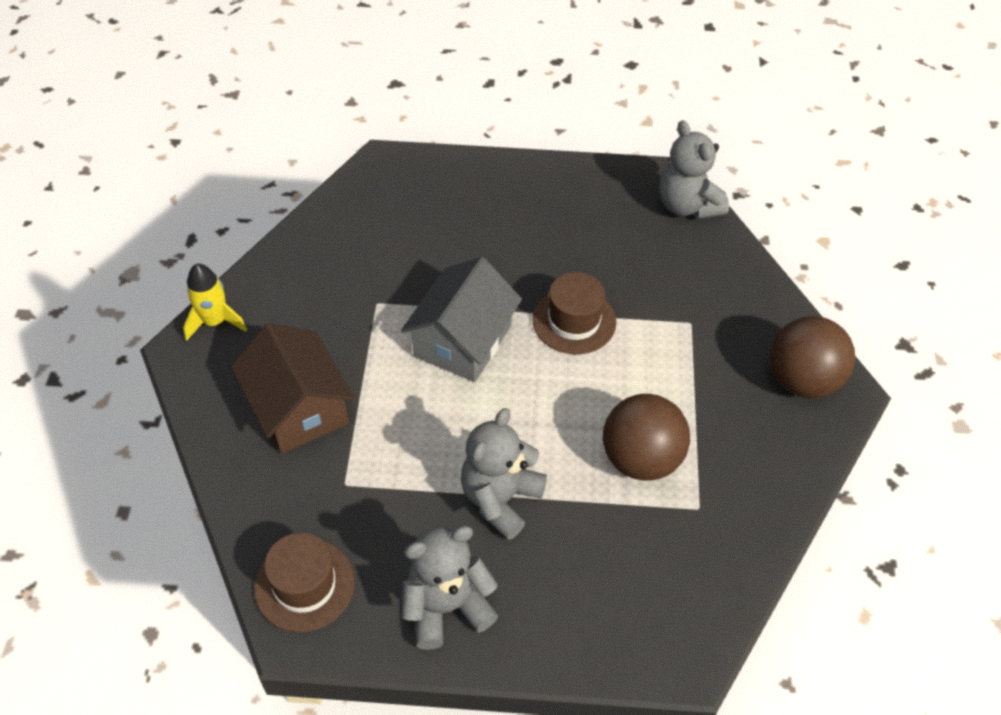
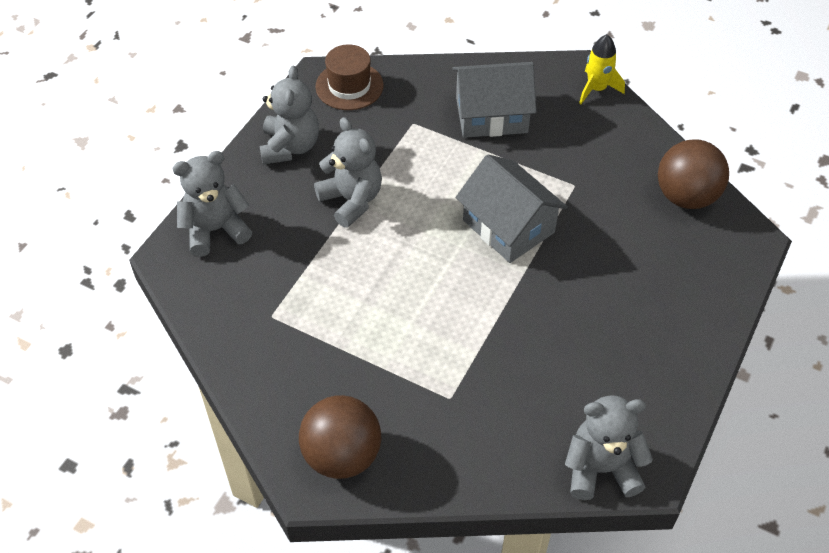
camera: 115 degrees right, 0 degrees up
(298, 408) = (491, 115): brown house -> grey house
(574, 321) = (494, 309): brown hat -> none
(621, 627) = (215, 230): none -> grey teddy bear
(641, 459) = (334, 297): brown ball -> brown ball (686, 196)

